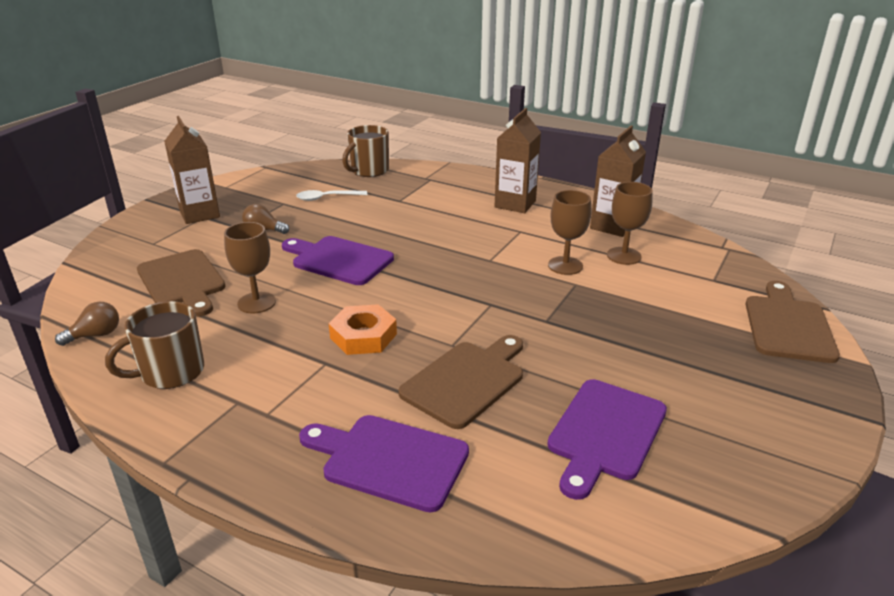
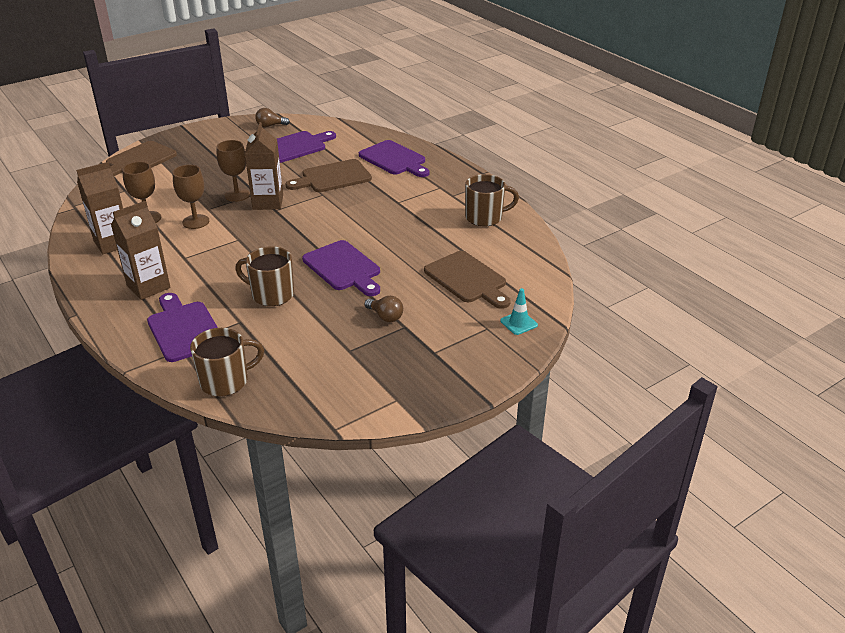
camera: 155 degrees left, 5 degrees up
(95, 335) = (530, 251): brown light bulb -> brown light bulb (270, 125)
(117, 254) = (518, 323): none -> turquoise traffic cone
(182, 281) = (467, 279): brown cutting board -> brown cutting board turned 150 degrees clockwise
(199, 214) = (437, 357): brown carton -> brown carton (268, 202)
(256, 303) = (420, 248): brown goblet -> brown goblet (237, 195)
(327, 198) = (303, 346): white spoon -> none
(363, 336) = (367, 210): orange nut -> none
(392, 223) = (271, 294): none -> brown mug
(440, 187) = (184, 329): none -> purple cutting board

